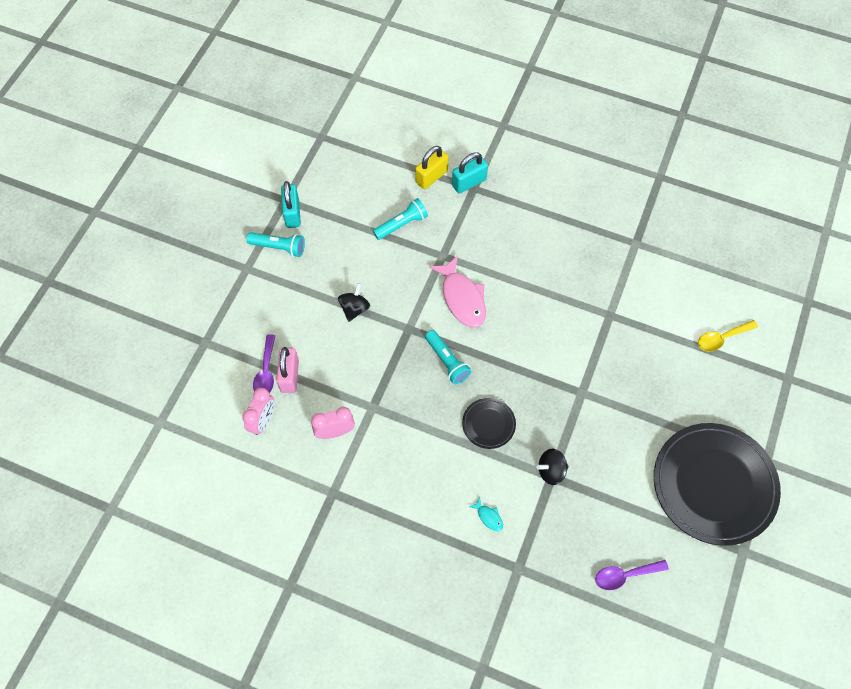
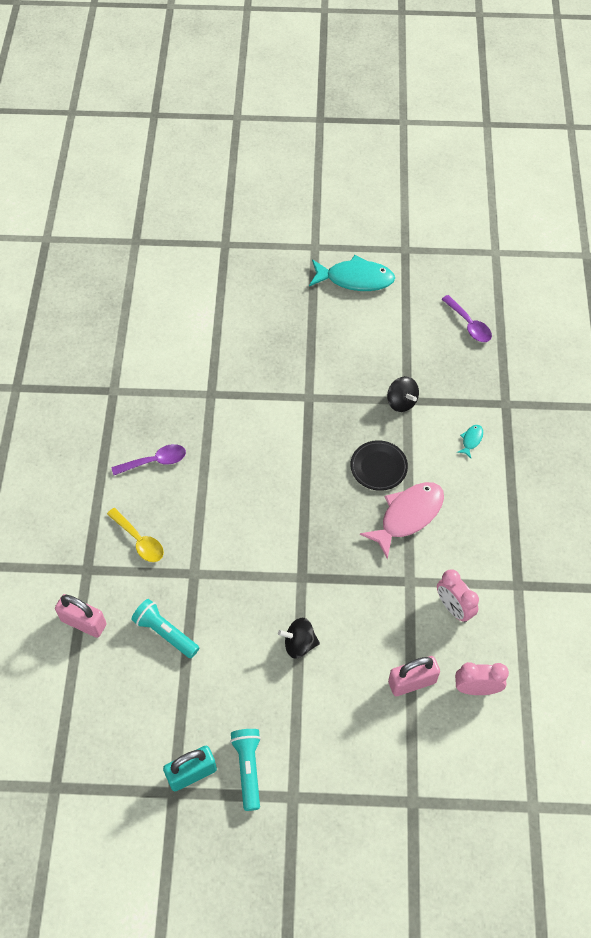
camera: 110 degrees left, 5 degrees down
(266, 371) = (418, 711): purple spoon -> purple spoon (155, 461)
(431, 177) = (83, 622): yellow padlock -> pink padlock
(447, 361) = (325, 526): turquoise flashlight -> none
(462, 298) = (242, 535): pink fish -> pink fish (408, 516)
(469, 182) = (80, 577): turquoise padlock -> none
(714, 485) = (355, 279): black plate -> turquoise fish
(721, 338) = (202, 299): yellow spoon -> yellow spoon (139, 540)

